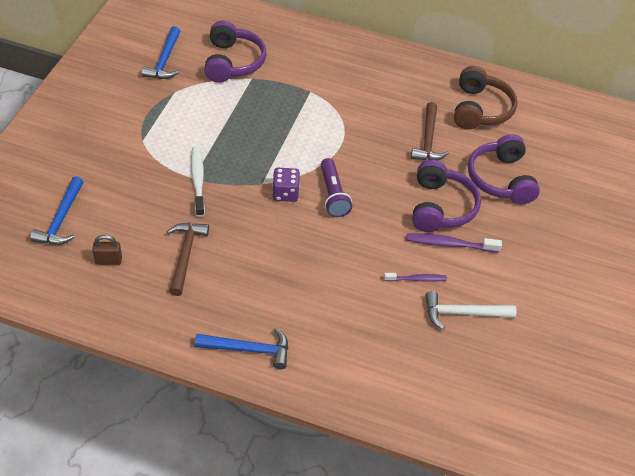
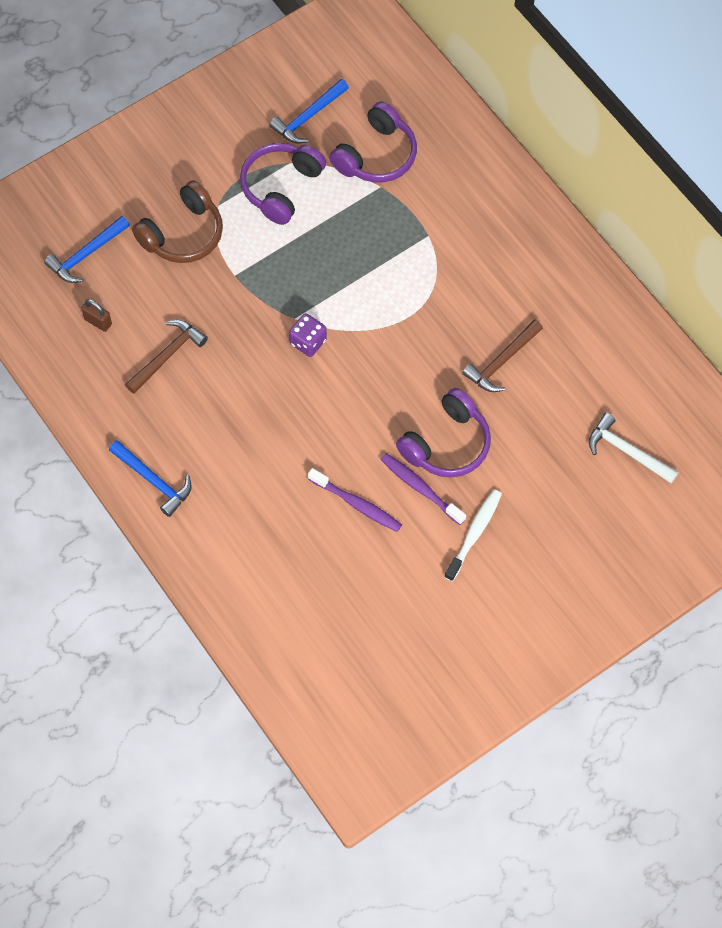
camera: 40 degrees right, 15 degrees up
(198, 180) = (237, 281): white toothbrush -> white toothbrush (474, 533)
(333, 195) = (352, 370): purple flashlight -> none
(416, 279) = (357, 504): purple toothbrush -> purple toothbrush, size x1.52
(463, 313) = (370, 563): white hammer -> white hammer (627, 451)
(480, 109) = (592, 356): brown headphones -> brown headphones (183, 234)
(501, 179) = (537, 449): purple headphones -> purple headphones (281, 187)

